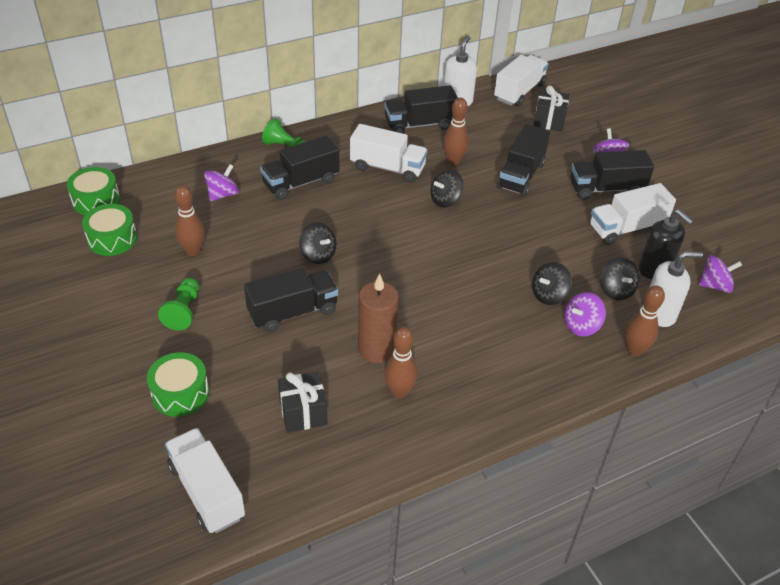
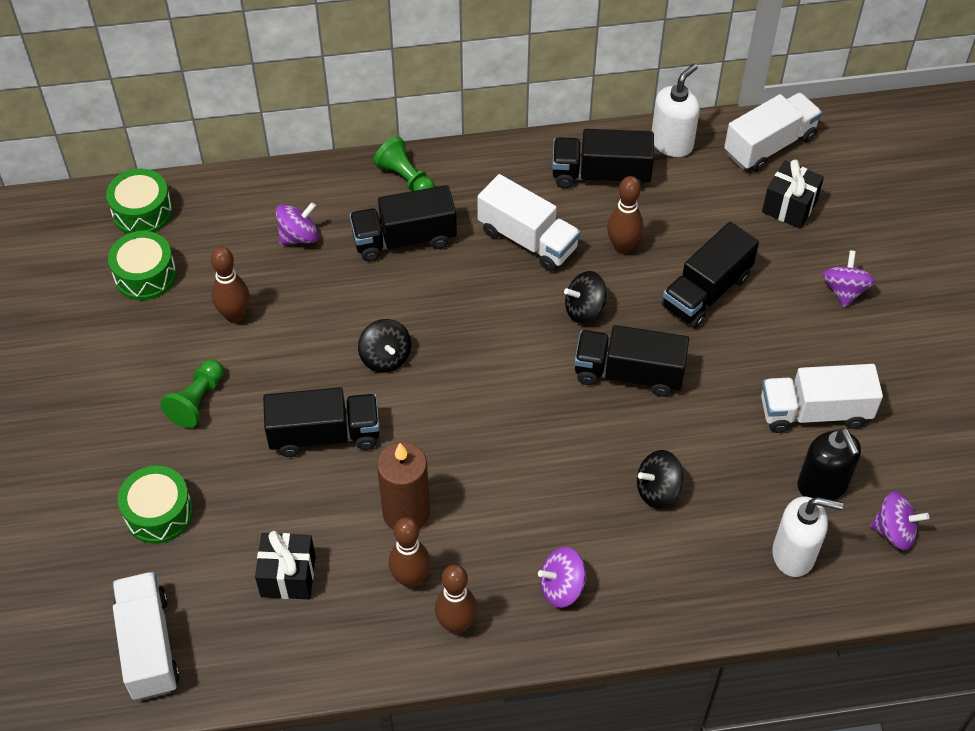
camera: 20 degrees right, 10 degrees up
(581, 326) = (679, 546): purple spinning top -> purple spinning top (561, 587)
(606, 189) = (817, 341): black truck -> black truck (628, 374)
(616, 290) = (752, 505): black spinning top -> none
(634, 350) = (733, 599): brown bowling pin -> brown bowling pin (456, 624)

